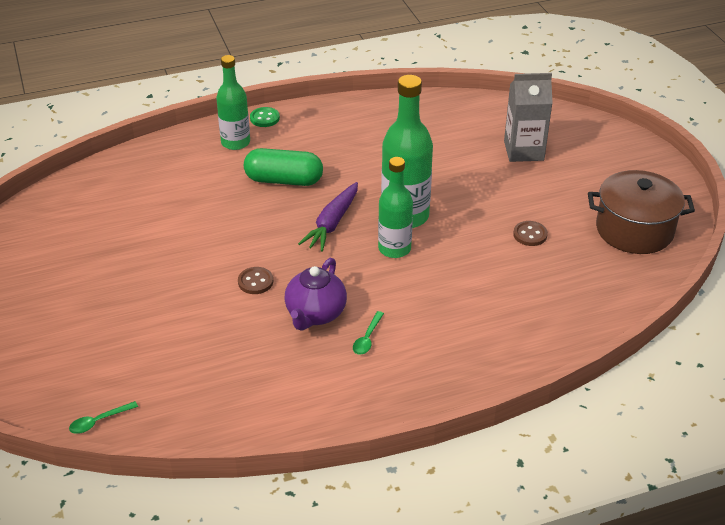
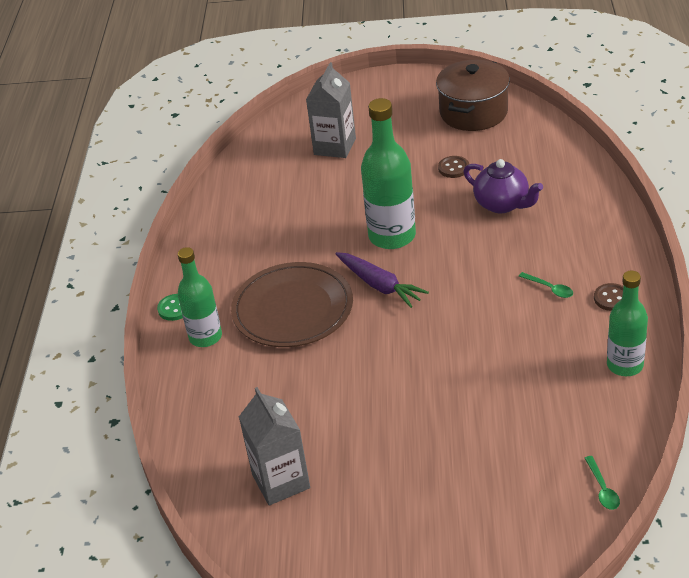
camera: 65 degrees left, 0 degrees up
(82, 222) = (281, 481): none -> grey carton
(255, 282) = (443, 351): brown button -> brown button (611, 298)
(284, 180) = (293, 309): green capsule -> brown plate
(315, 314) = (506, 317): purple teapot -> purple teapot (502, 204)
(394, 249) = (436, 251): green bottle -> green bottle (625, 365)

